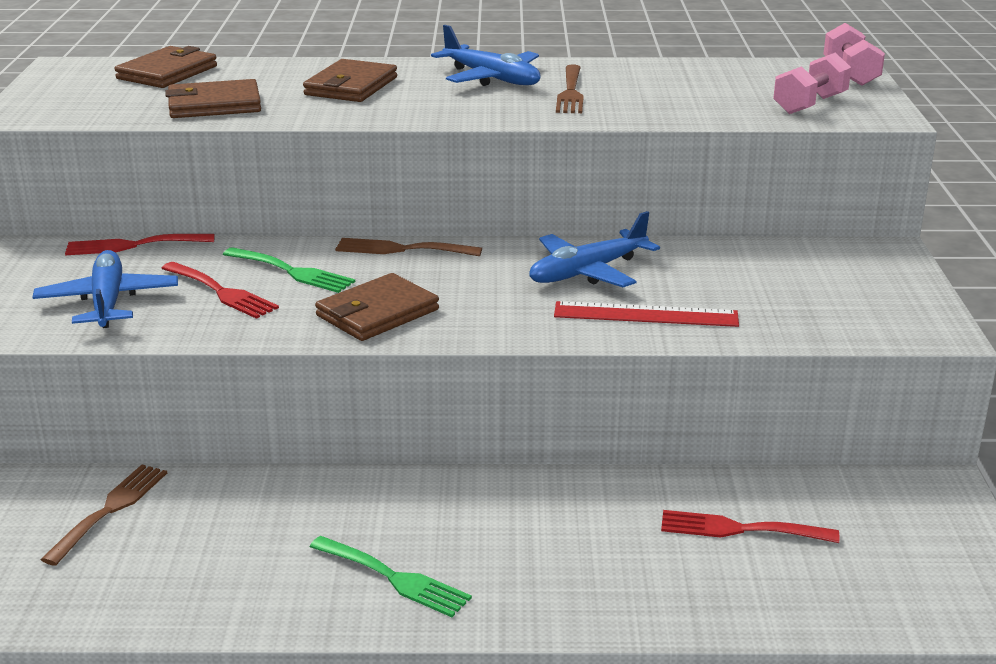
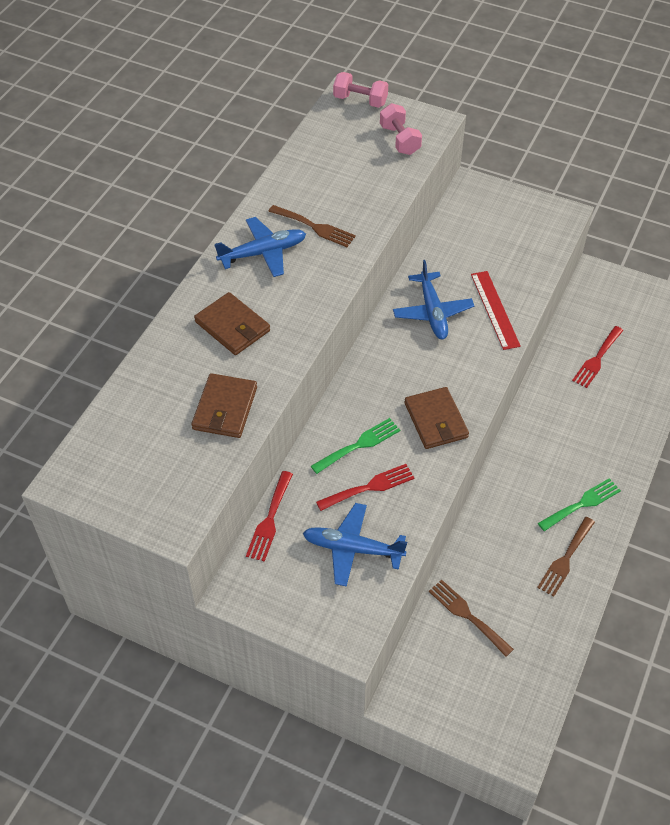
camera: 65 degrees left, 25 degrees up
(167, 72) = (129, 420): brown wallet -> none
(401, 249) = (356, 383): brown fork -> brown fork (565, 559)
(646, 315) = (495, 309): red ruler -> red ruler turned 45 degrees counterclockwise

